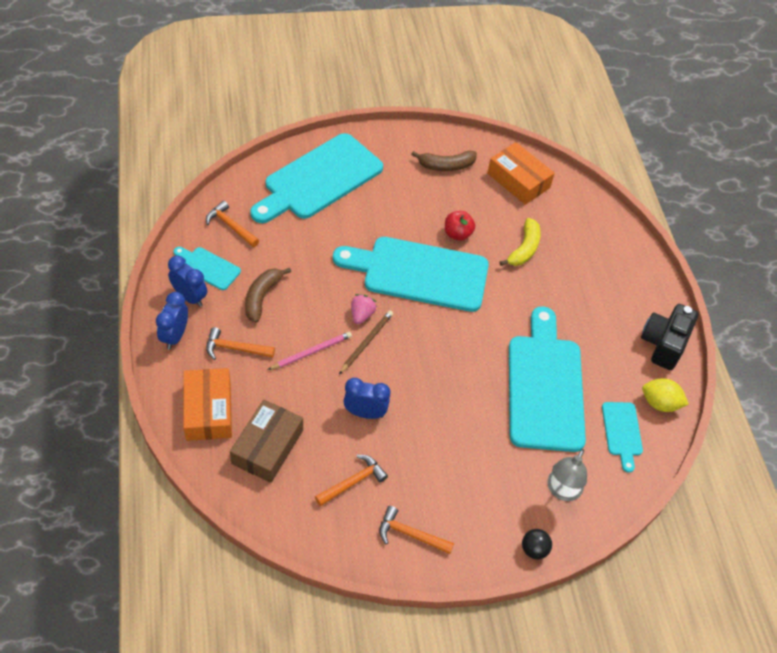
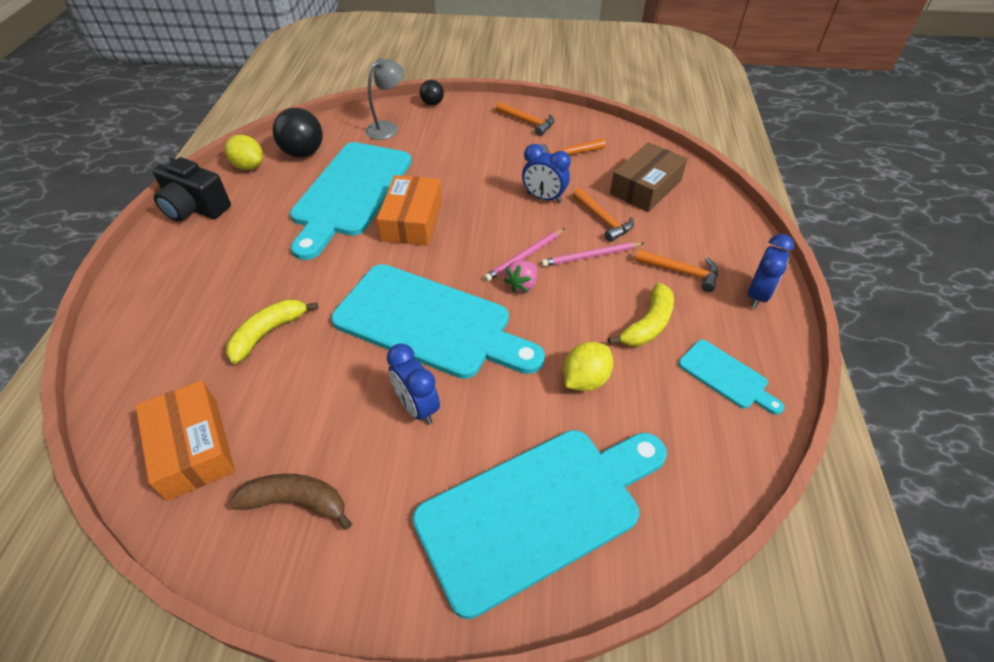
camera: 160 degrees left, 5 degrees down
(190, 297) = (746, 339): blue clock -> blue clock (417, 407)
(208, 410) = (707, 221): orange box -> orange box (412, 220)
(230, 226) = (697, 439): orange hammer -> orange hammer (603, 220)
(262, 297) = (648, 324): brown banana -> yellow banana
(303, 251) = (585, 379): none -> yellow lemon
(366, 342) = (525, 256): brown pencil -> pink pencil
(457, 234) = (348, 369): red apple -> none
(622, 432) = (303, 153): turquoise cutting board -> black ball
(663, 344) = (195, 208): black camera -> black camera turned 75 degrees clockwise

